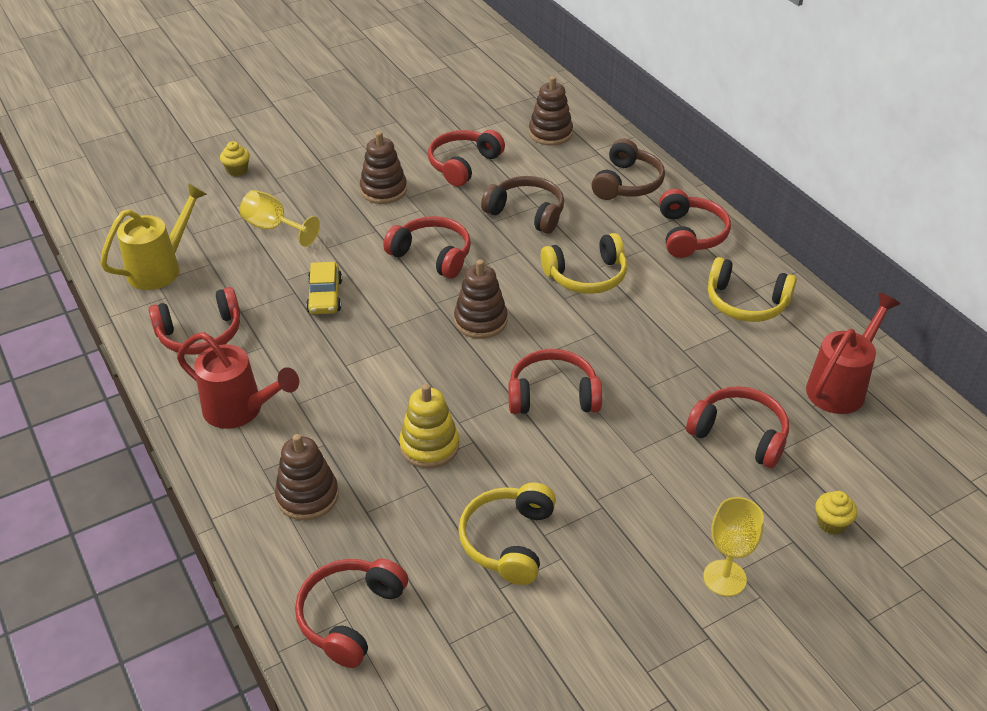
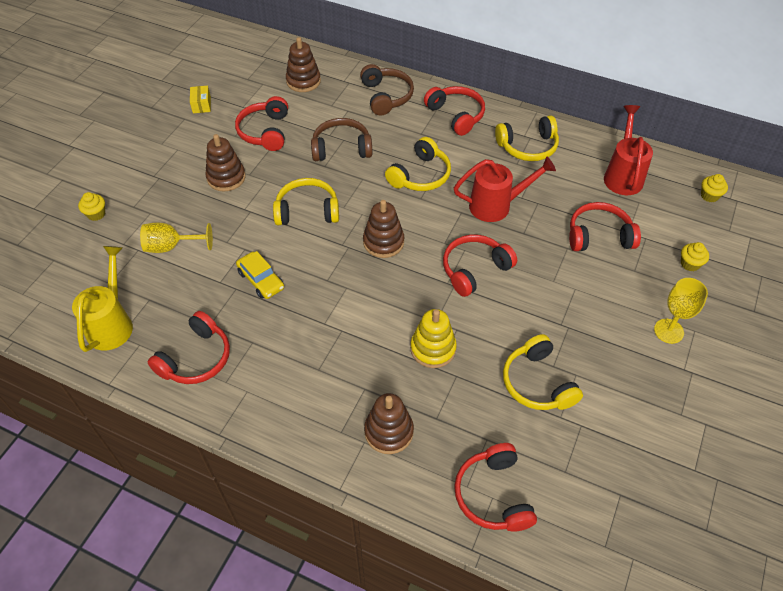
camera: 35 degrees left, 10 degrees up
(240, 410) = (282, 398): red watering can -> red watering can (496, 206)
(425, 115) = (201, 105): none -> yellow box
(432, 255) = (307, 211): red headphones -> yellow headphones
(941, 464) = (709, 196): none -> yellow cupcake

